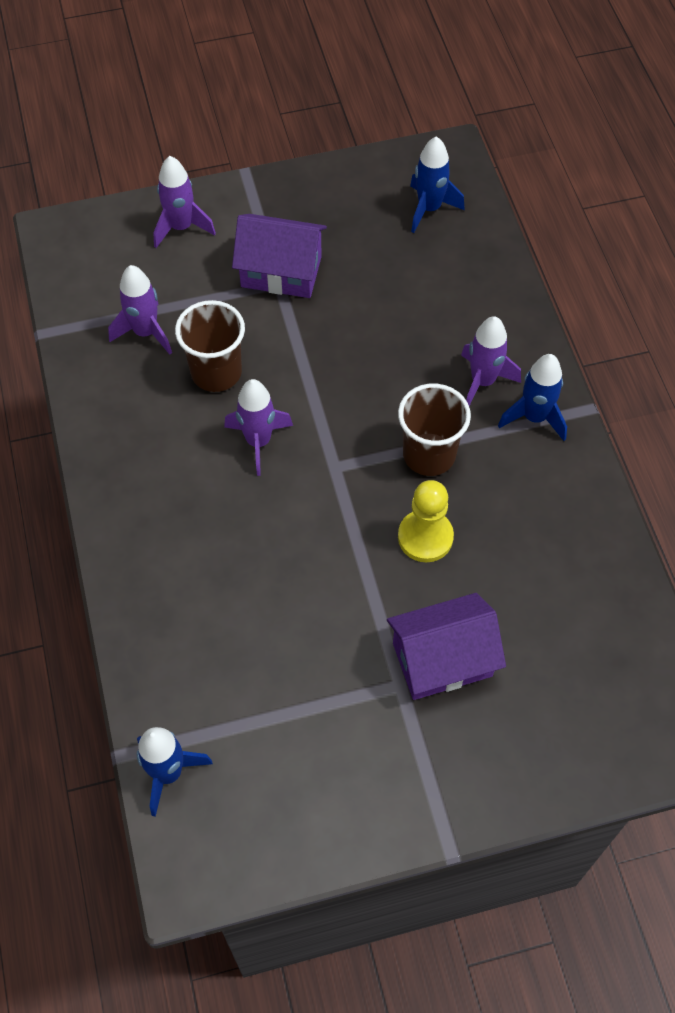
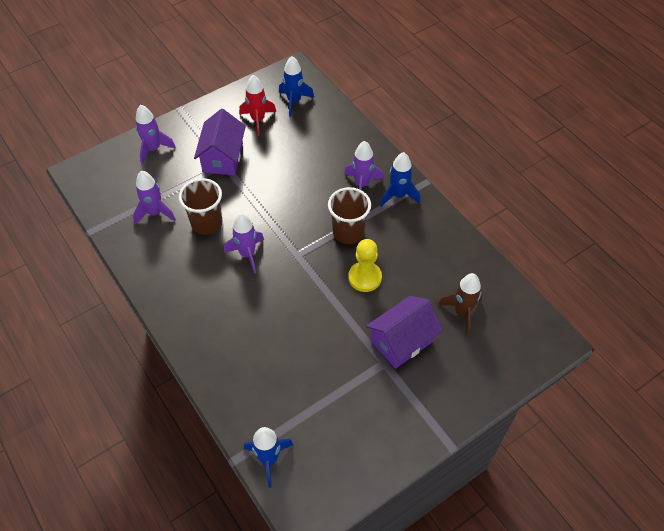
camera: 20 degrees left, 5 degrees down
(281, 272) = (223, 157): purple house -> purple house turned 75 degrees counterclockwise
(359, 224) = (258, 120): none -> red rocket
(558, 644) = (462, 312): none -> brown rocket

